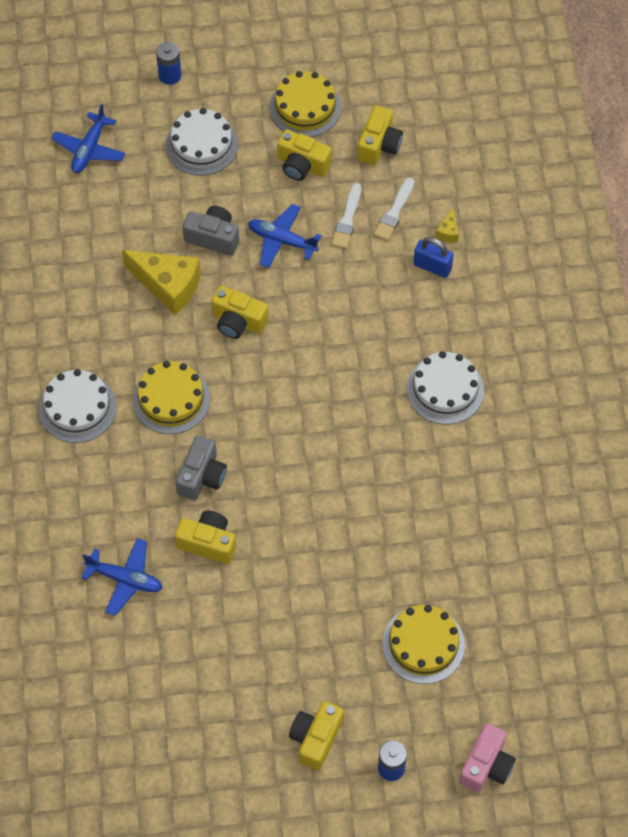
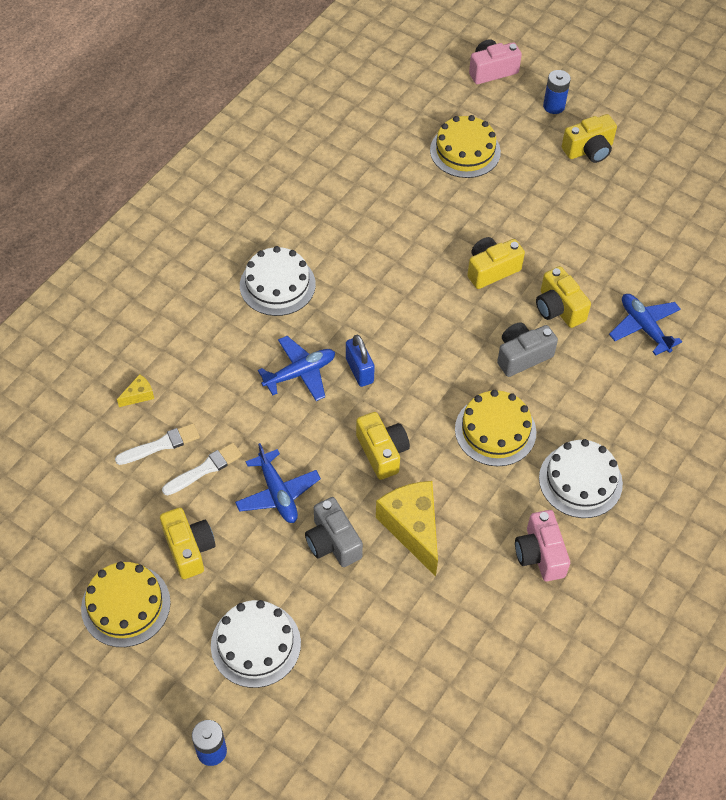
camera: 140 degrees left, 5 degrees down
(65, 333) = (540, 554): none -> pink camera
(89, 149) = (364, 729): blue plane -> blue plane (300, 373)
(379, 145) = (105, 514): yellow camera -> yellow camera (491, 270)
(432, 267) = (183, 378): blue padlock -> blue padlock (359, 370)

